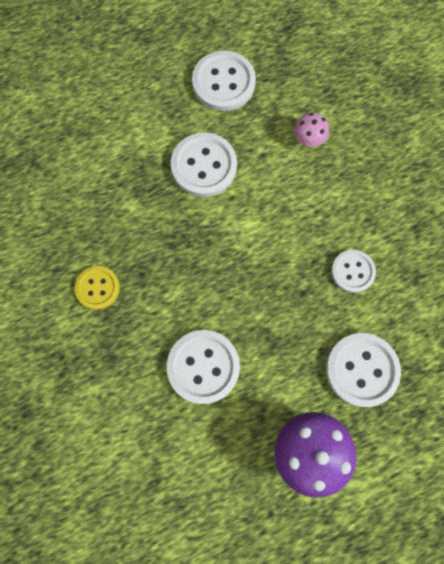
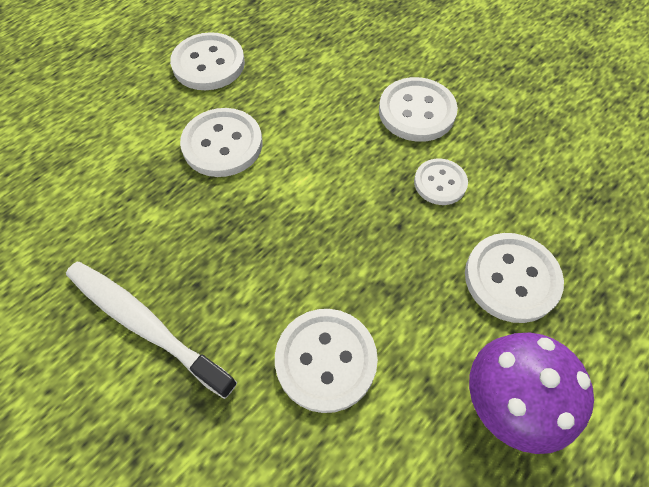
camera: 25 degrees left, 15 degrees down
(97, 288) = (145, 325): yellow button -> white toothbrush
(308, 139) = (323, 82): pink mushroom -> none
(369, 200) = (416, 111): none -> white button

